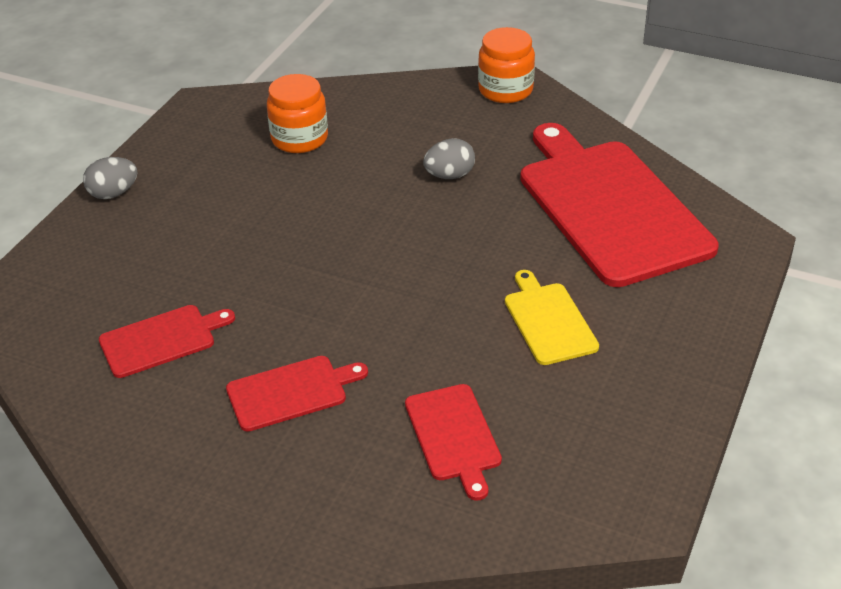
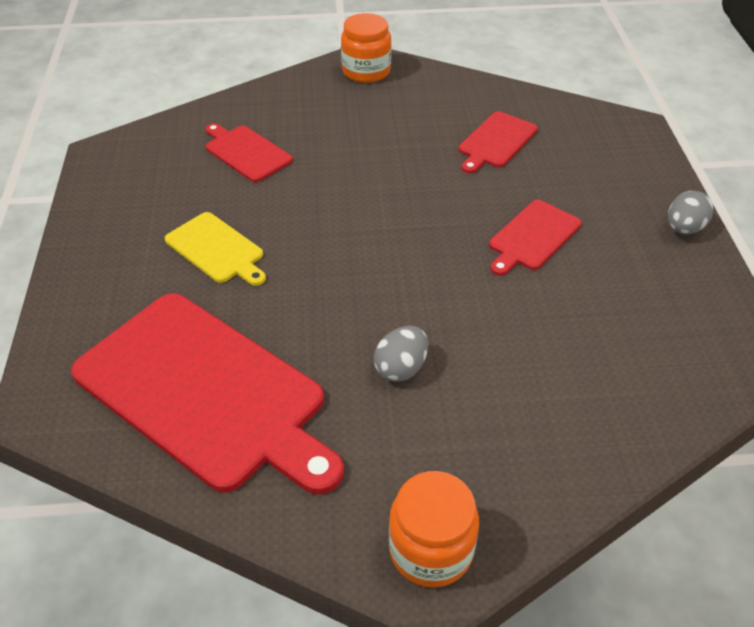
camera: 150 degrees right, 5 degrees up
(291, 392) = (375, 141): red cutting board -> red cutting board (532, 237)
(299, 138) = (598, 355): orange jar -> orange jar (366, 71)

